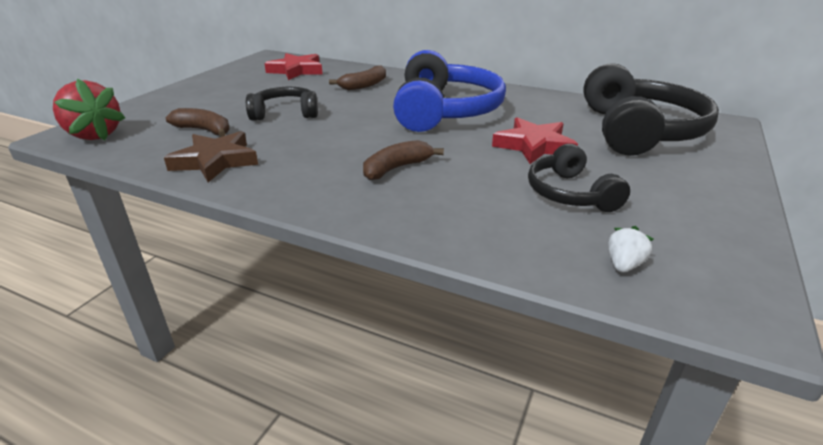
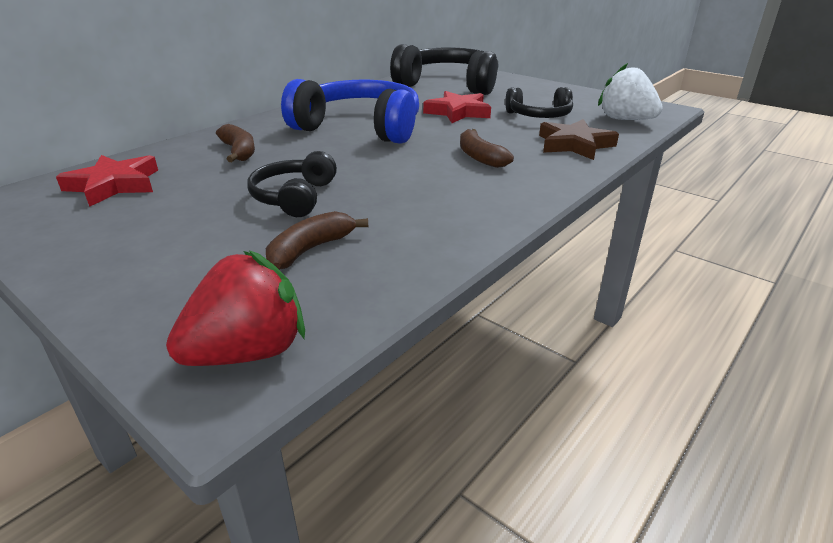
camera: 75 degrees left, 0 degrees up
(215, 161) = (422, 239): brown star -> brown star (574, 144)
(623, 265) = (625, 120): white strawberry -> white strawberry, size x2.11

